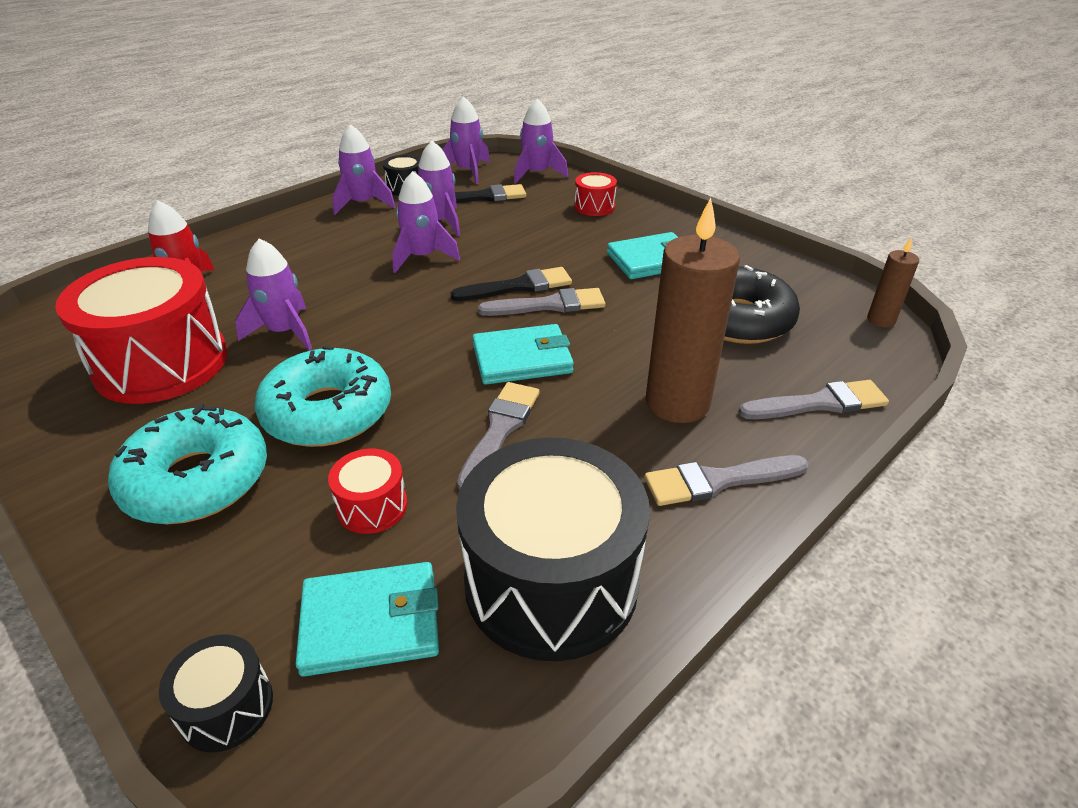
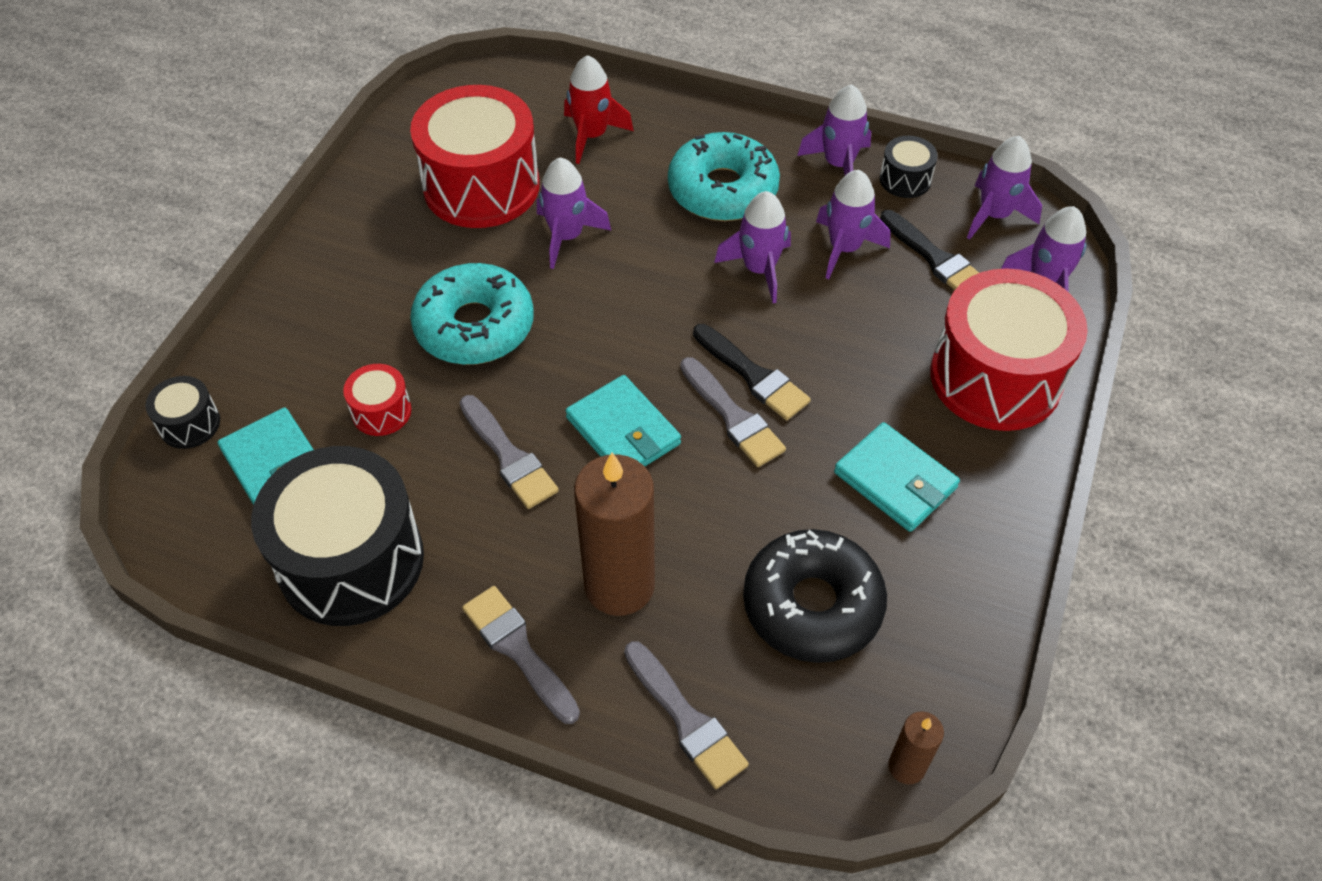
camera: 65 degrees right, 15 degrees up
(197, 480) = (363, 292): turquoise donut -> turquoise donut (722, 190)
(500, 430) = (509, 456): grey brush -> grey brush turned 60 degrees clockwise
(594, 207) = (995, 377): red drum -> red drum, size x2.25

